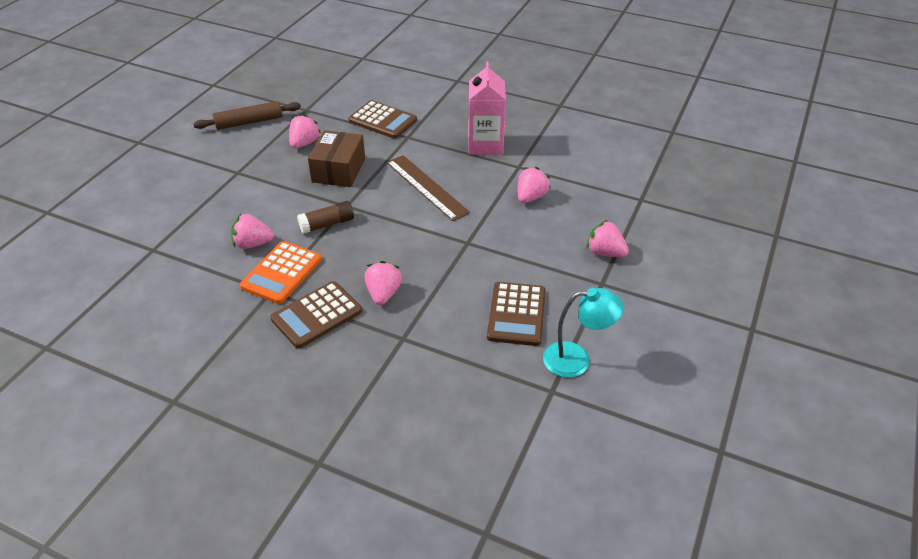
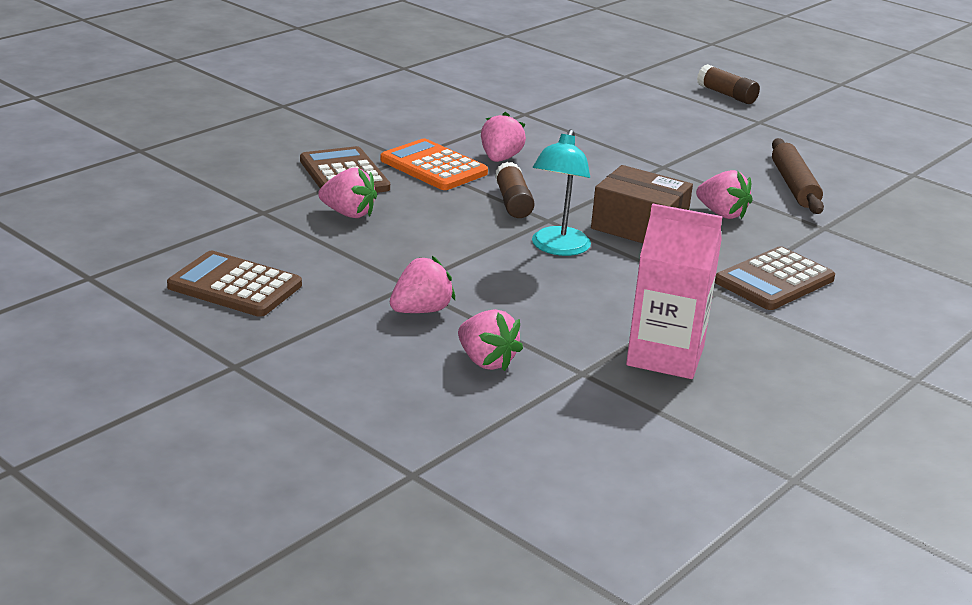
camera: 105 degrees right, 15 degrees down
(84, 159) = (726, 95): none -> brown glue stick
(426, 187) = (563, 281): brown ruler -> none
(577, 359) = (117, 306): turquoise lamp -> turquoise lamp (557, 248)
(605, 252) = (298, 389): pink strawberry -> pink strawberry (421, 310)

